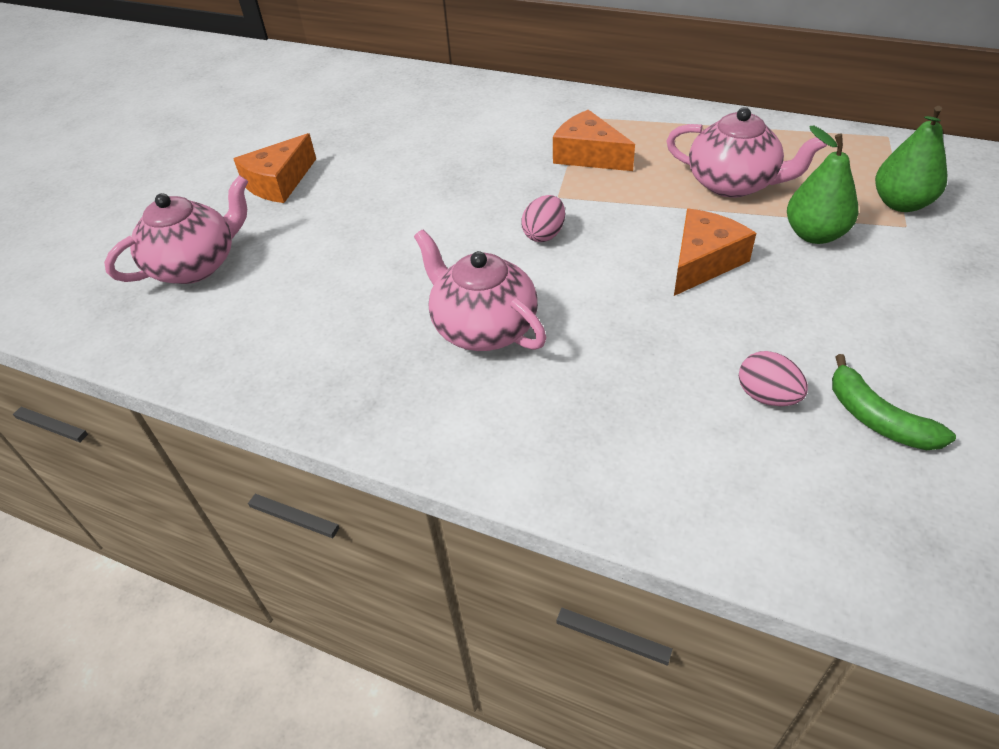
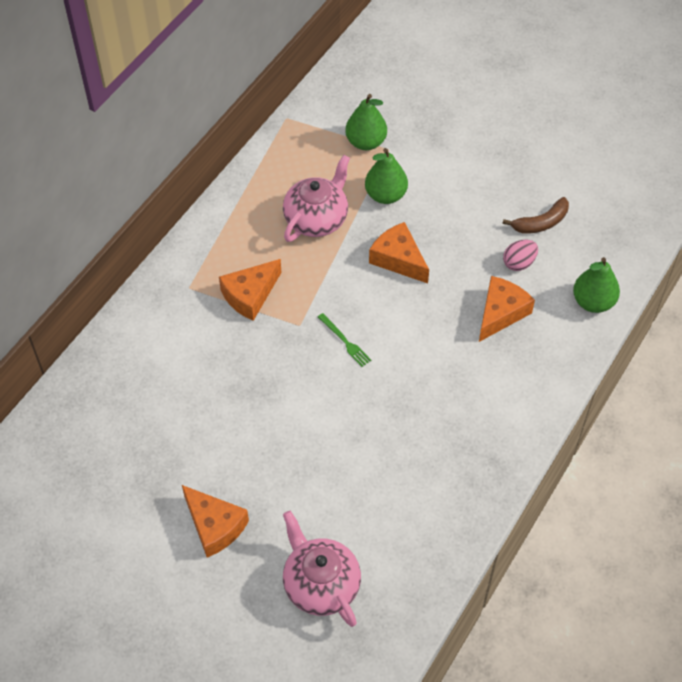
camera: 85 degrees left, 10 degrees up
(483, 327) = (436, 391): pink teapot -> none
(544, 234) = (345, 341): pink egg -> green fork
(651, 384) = (501, 313): none -> orange cheese
(729, 515) = (593, 302): none -> green pear
(877, 418) = (541, 223): green banana -> brown banana

